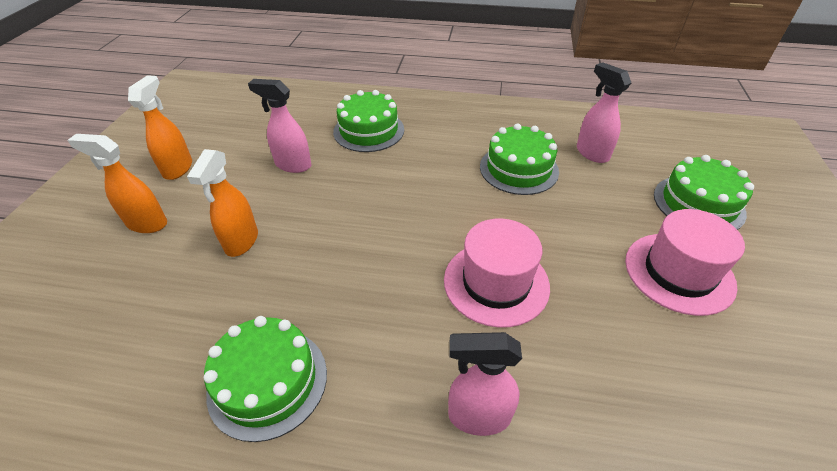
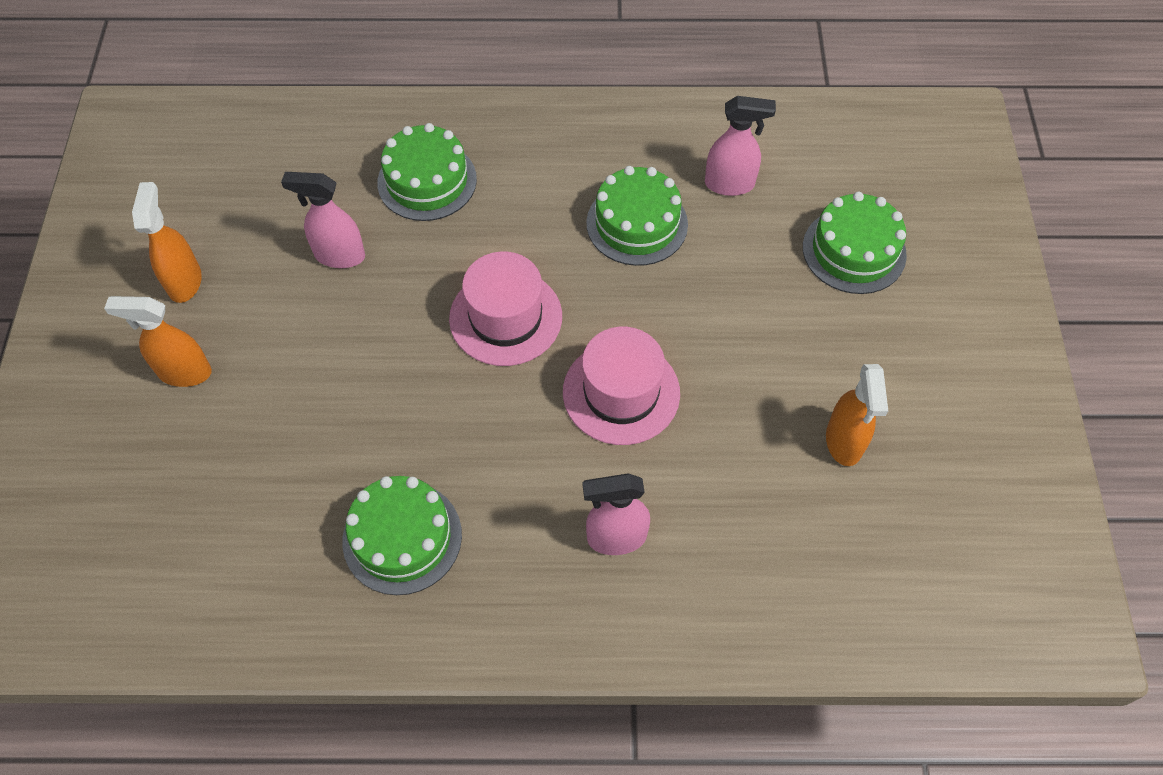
camera: 10 degrees left, 15 degrees up
(241, 242) = (314, 381): orange spray bottle -> orange spray bottle (844, 442)
(592, 153) = (730, 184): pink spray bottle -> pink spray bottle turned 135 degrees clockwise
(679, 272) = (820, 351): pink hat -> pink hat (505, 317)

